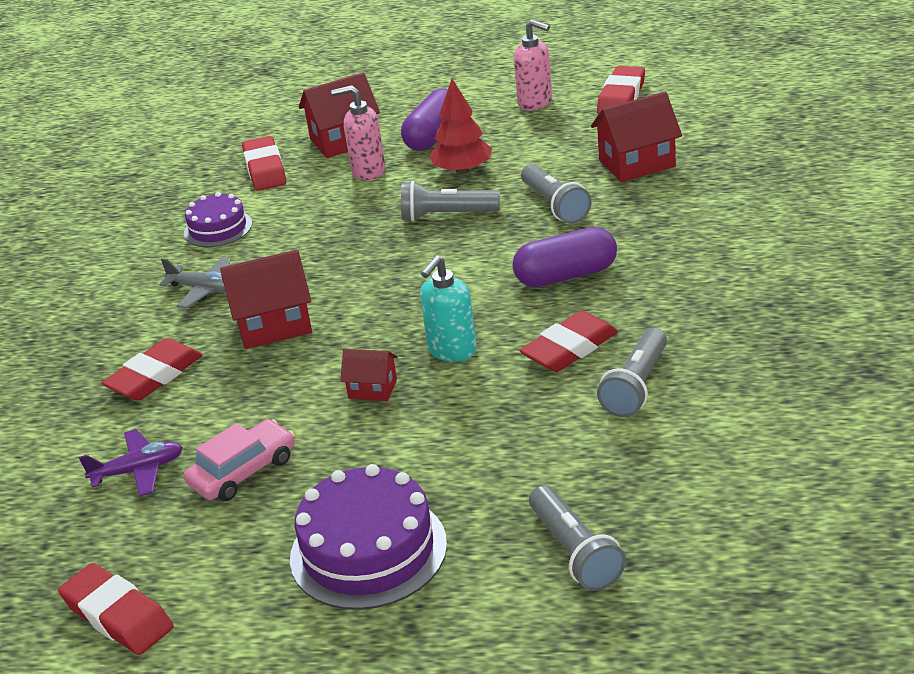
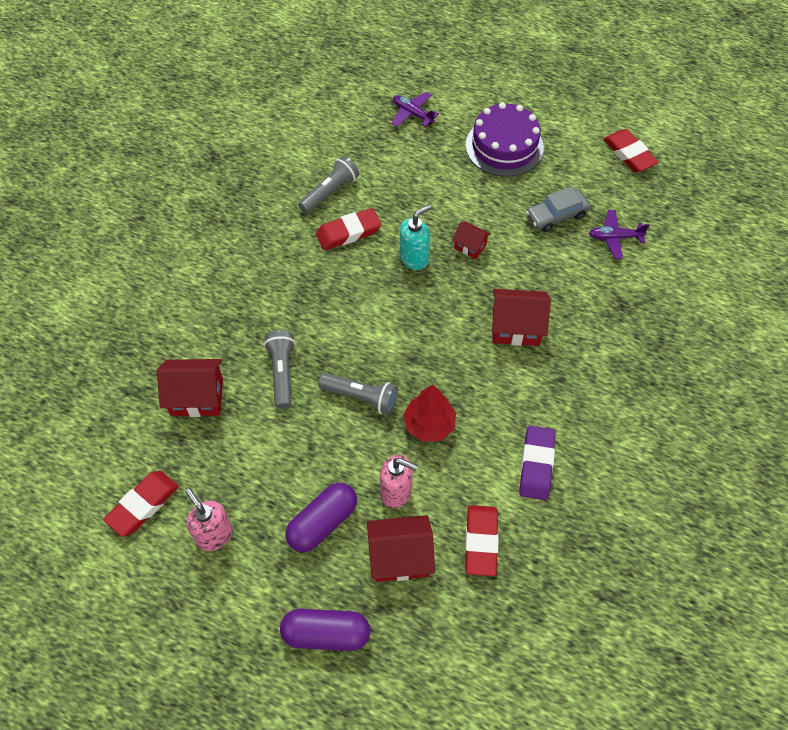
camera: 165 degrees left, 25 degrees up
(155, 376) = (600, 311): red eraser -> none
(204, 290) = (557, 388): grey plane -> none
(218, 228) = (536, 465): purple cake -> purple eraser
(243, 471) = (556, 215): pink car -> grey car
(462, 170) = (323, 454): red tree -> red tree (429, 424)
(566, 275) = (316, 295): purple capsule -> purple capsule (326, 634)
(575, 552) = (412, 113): grey flashlight -> purple plane

